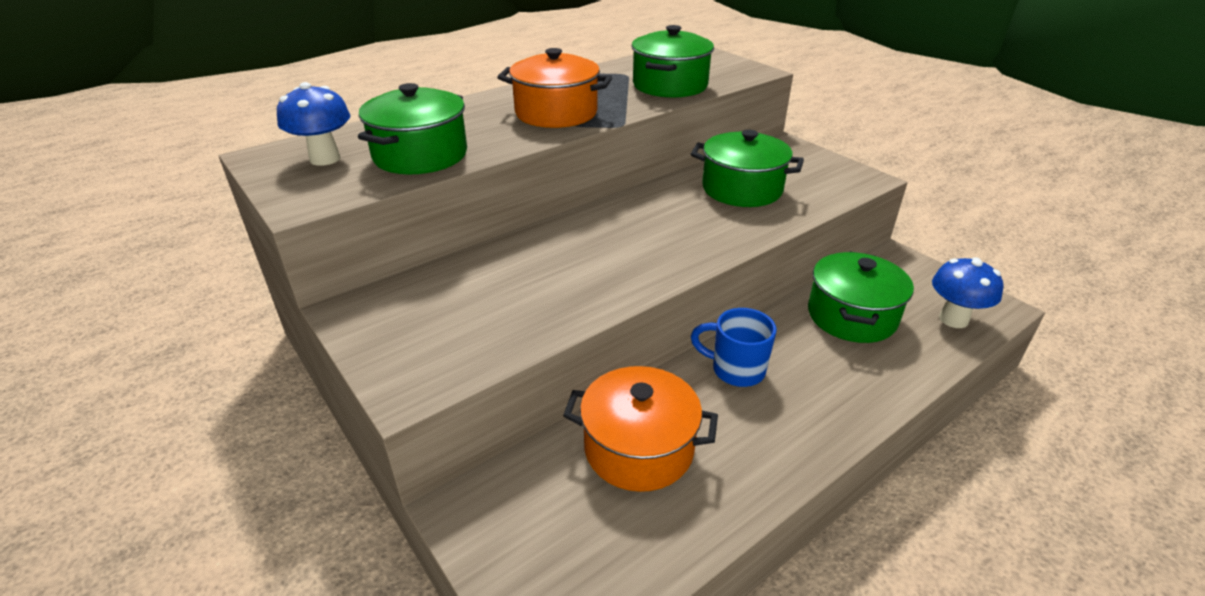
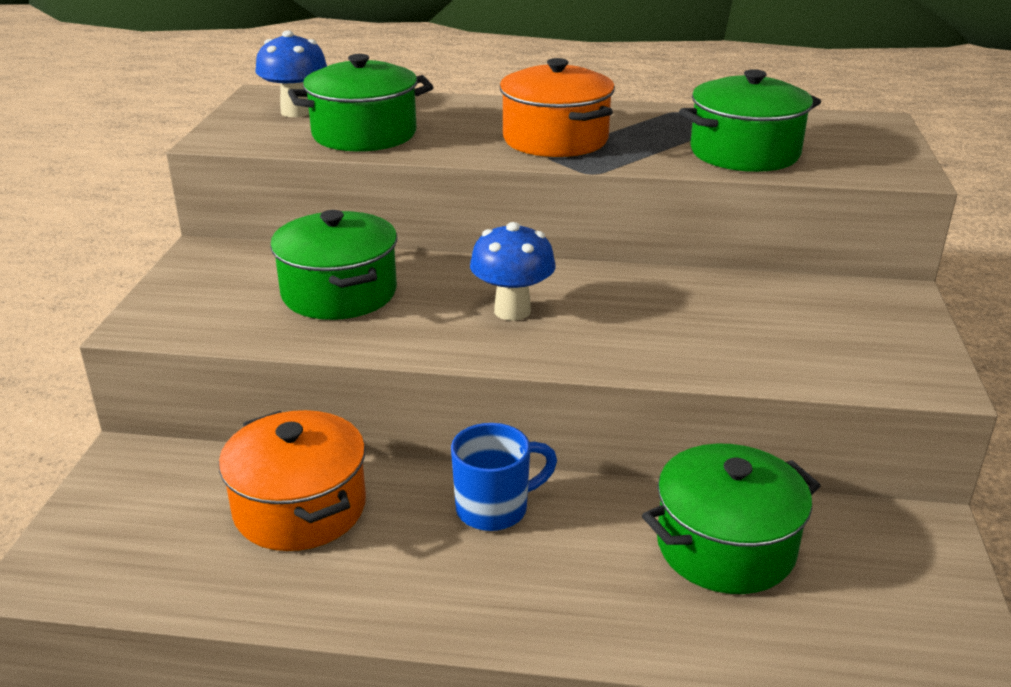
camera: 45 degrees right, 5 degrees down
(735, 370) = (495, 509): blue mug -> blue mug turned 90 degrees clockwise
(742, 189) = (728, 317): green pot -> green pot (339, 293)
(953, 319) = (867, 637): blue mushroom -> blue mushroom (512, 311)

